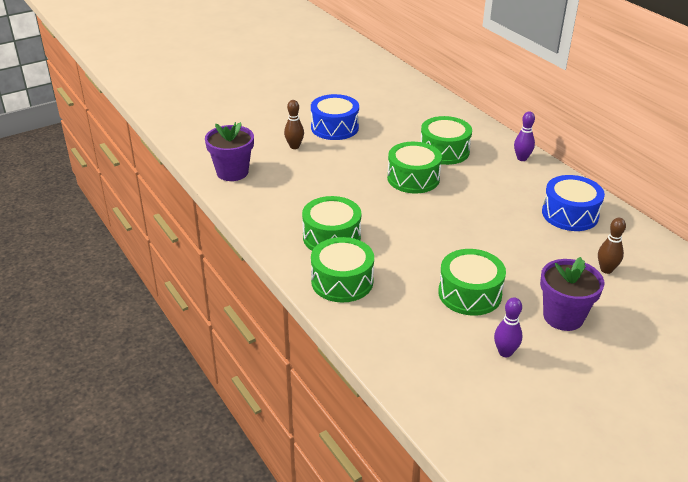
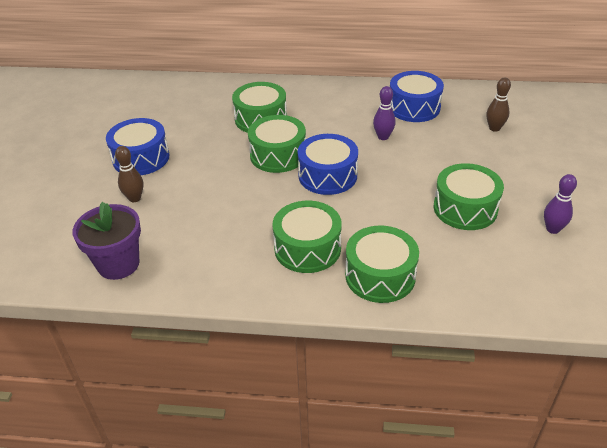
camera: 50 degrees left, 5 degrees up
(420, 211) = (327, 175): none -> blue drum
(522, 158) = (319, 89): purple bowling pin -> purple bowling pin (383, 137)
(563, 317) = (532, 177): purple flower pot -> none

